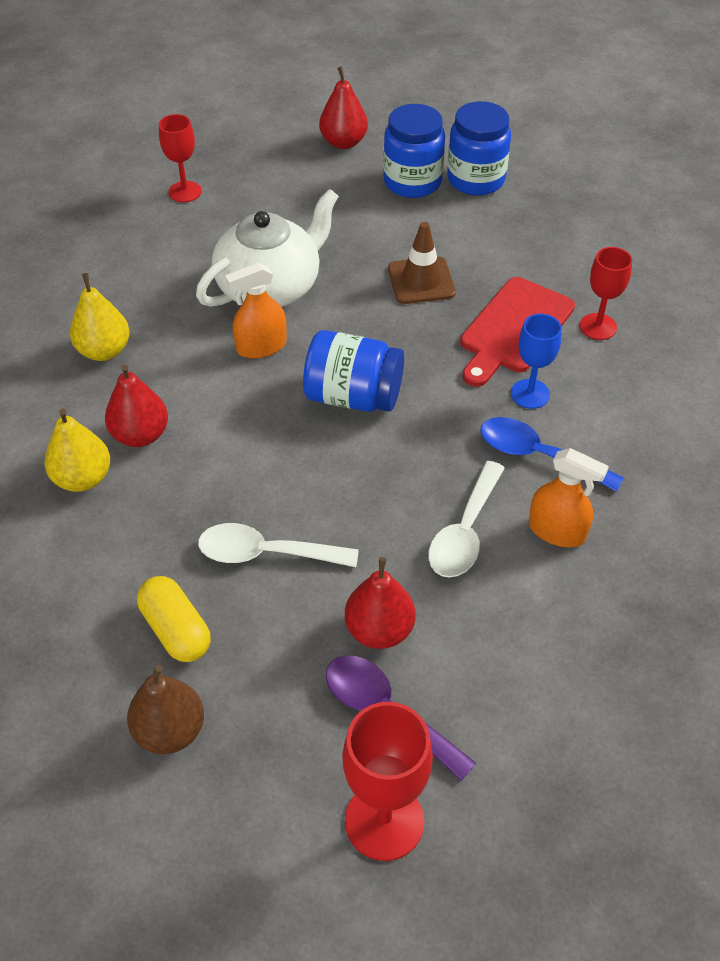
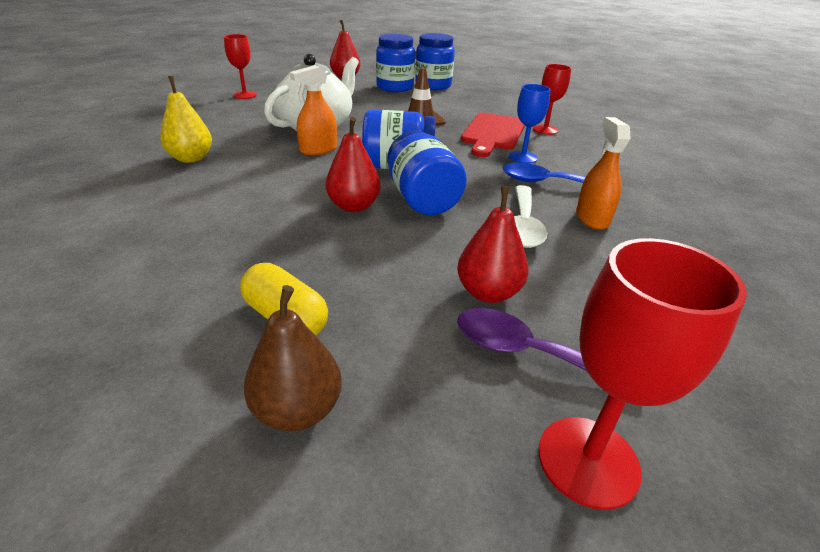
camera: 15 degrees left, 15 degrees down
(83, 478) = (175, 225): yellow pear -> none
(140, 435) = (228, 197): red pear -> red pear (353, 206)
(266, 553) = (361, 254): white spoon -> none
(362, 468) = (422, 199): none -> blue jar
(557, 531) = (592, 218): orange spray bottle -> orange spray bottle turned 105 degrees counterclockwise

